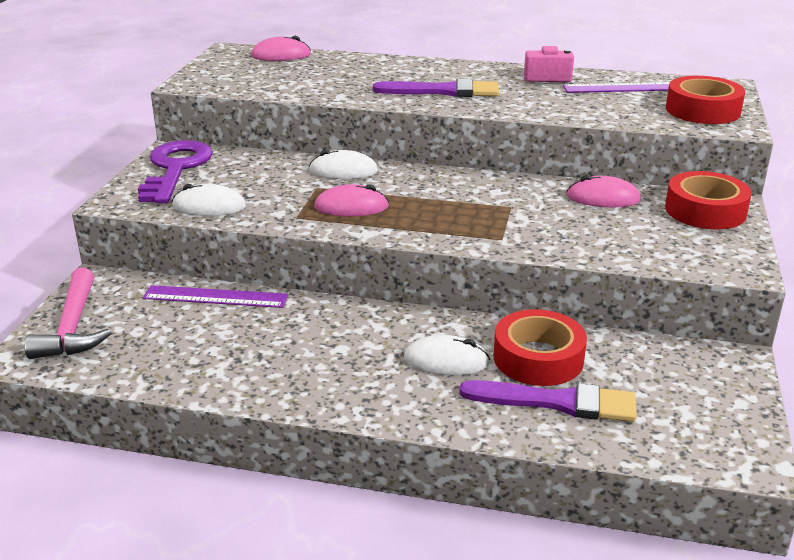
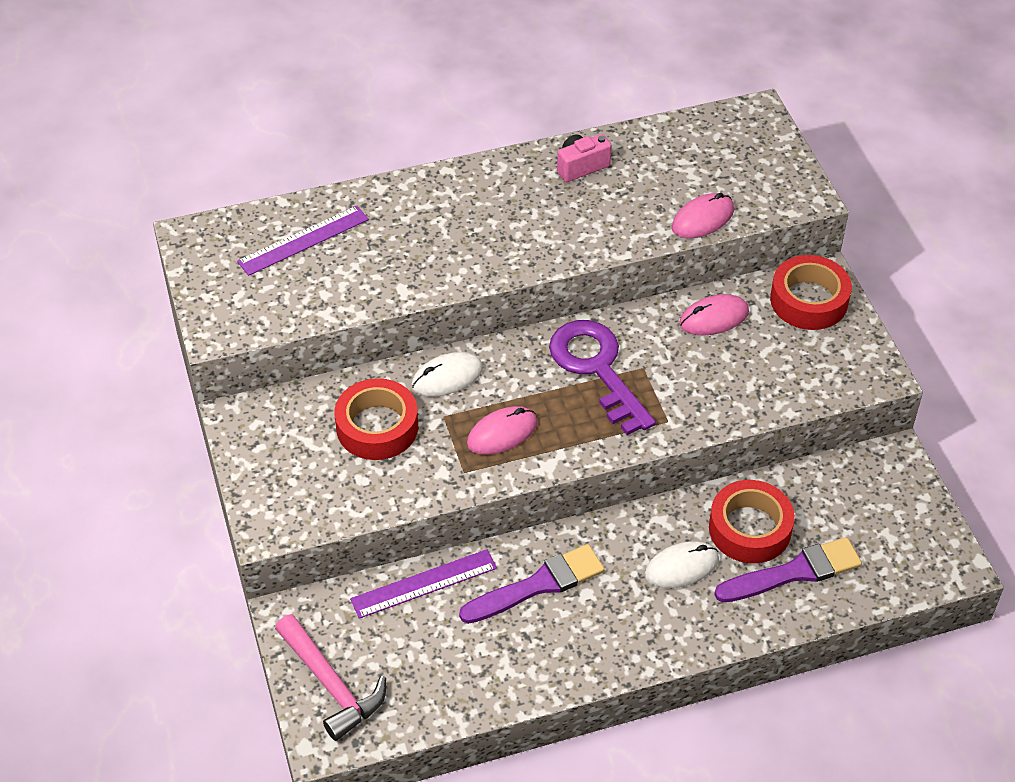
camera: 30 degrees left, 20 degrees up
(175, 169) = (274, 448): purple key -> purple key (597, 369)
(209, 206) = (368, 493): white mouse -> none
(281, 55) = (262, 226): pink mouse -> pink mouse (702, 219)
(443, 91) = (498, 237): purple brush -> purple brush (537, 585)
(624, 88) = (666, 158): purple ruler -> purple ruler (303, 240)
(702, 110) = (762, 176): red tape -> red tape (377, 427)

